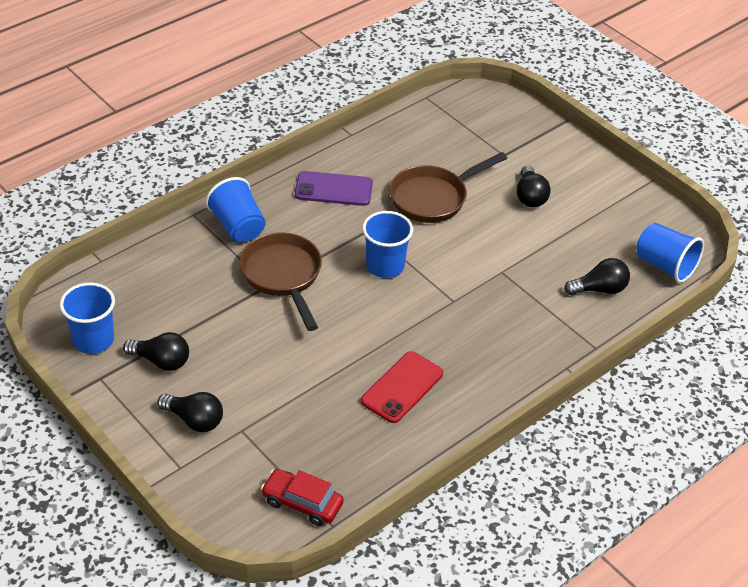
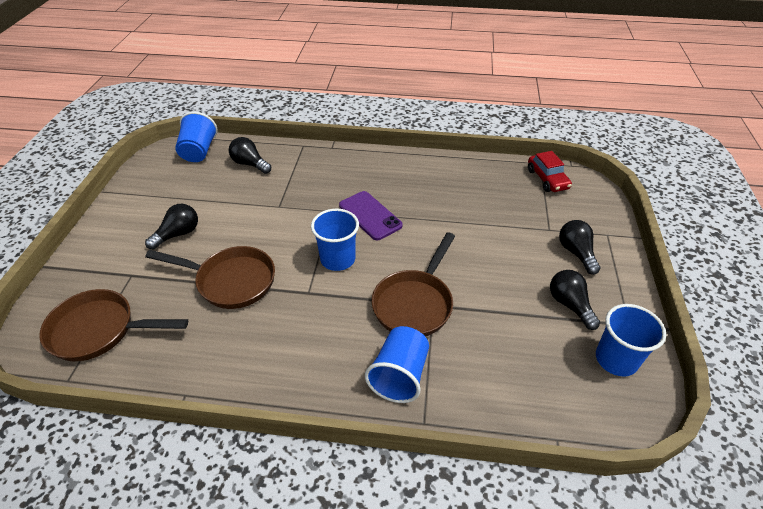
camera: 130 degrees left, 0 degrees up
(333, 189) = (282, 348): purple phone -> purple phone (370, 215)
(402, 387) = (427, 191): red phone -> none
(457, 122) = (99, 330): none -> brown pan

